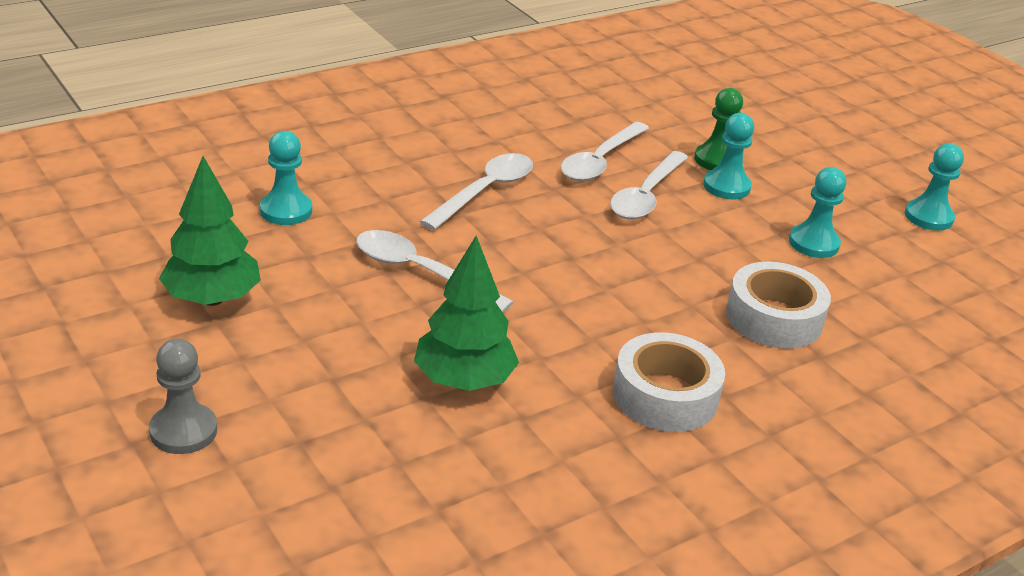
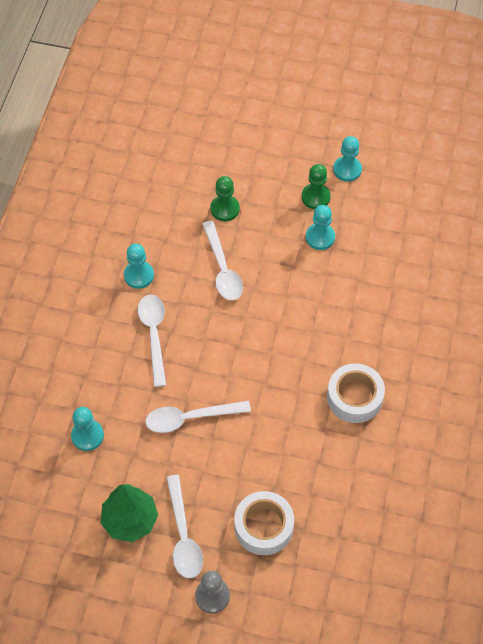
camera: 40 degrees left, 25 degrees up
(463, 380) = (277, 464): green tree -> none
(600, 161) = (177, 260): white spoon -> white spoon (183, 535)
(726, 186) = (248, 227): turquoise pawn -> turquoise pawn (139, 275)
(774, 318) = (349, 307): white tape -> white tape (263, 526)
(852, 213) = (315, 197): none -> green pawn

